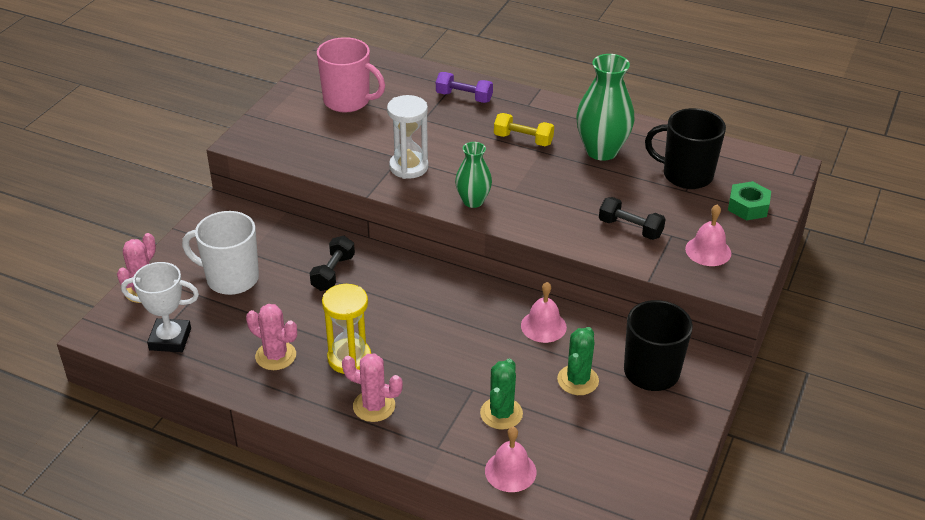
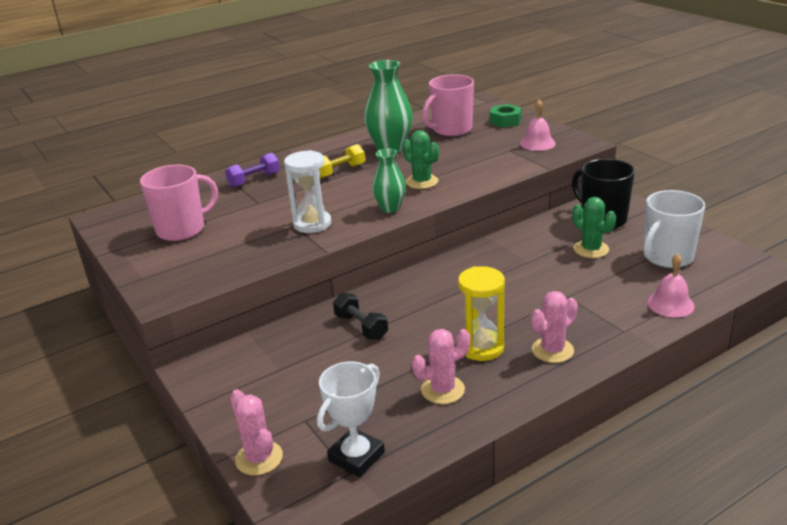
camera: 55 degrees left, 10 degrees down
(231, 278) = (305, 390): white mug -> white mug (667, 257)
(501, 413) = (604, 291): green cactus -> green cactus (422, 182)
(543, 326) = (521, 246): pink bell -> none
(630, 228) = (488, 160): black dumbbell -> none
(686, 175) = (451, 130): black mug -> pink mug

